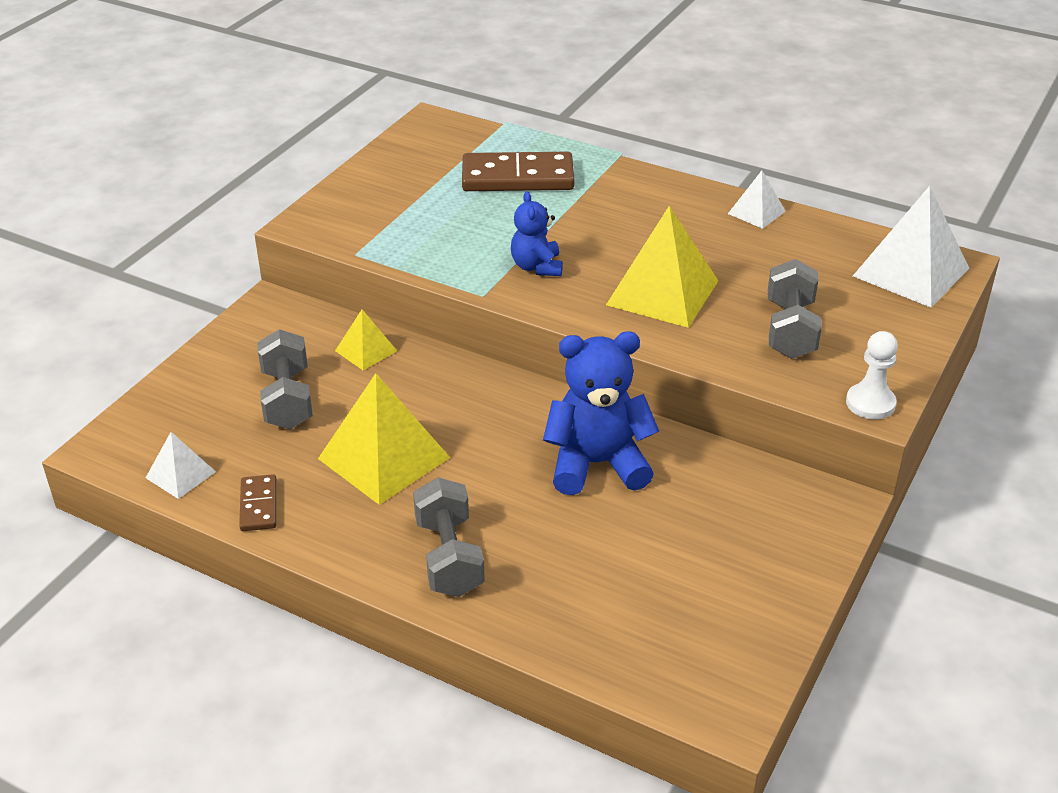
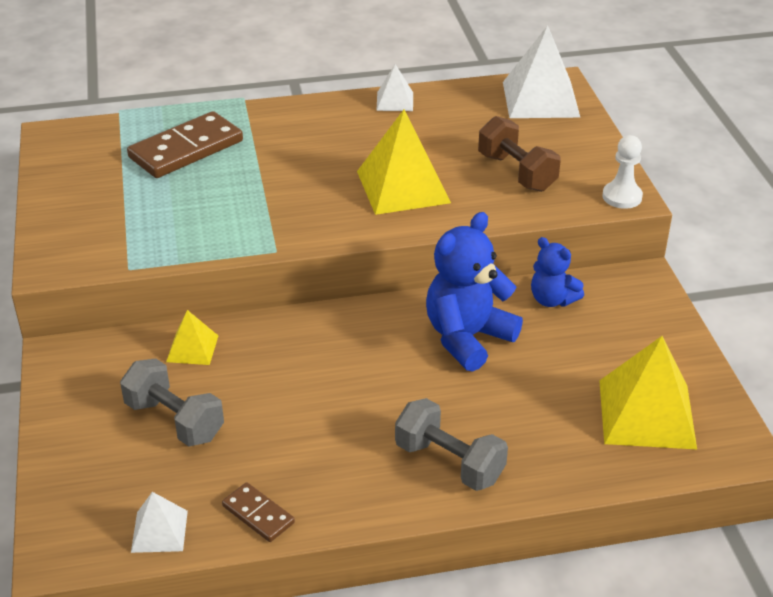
camera: 40 degrees left, 0 degrees up
(384, 458) = (311, 421): yellow pyramid -> yellow pyramid (647, 414)
(537, 267) = (289, 210): blue teddy bear -> blue teddy bear (552, 299)
(790, 330) = (517, 172): grey dumbbell -> brown dumbbell

